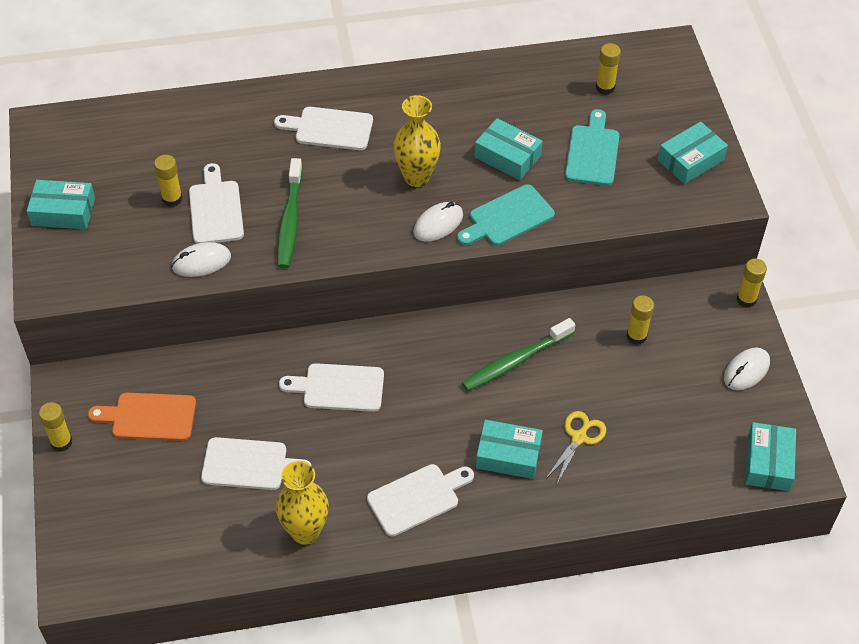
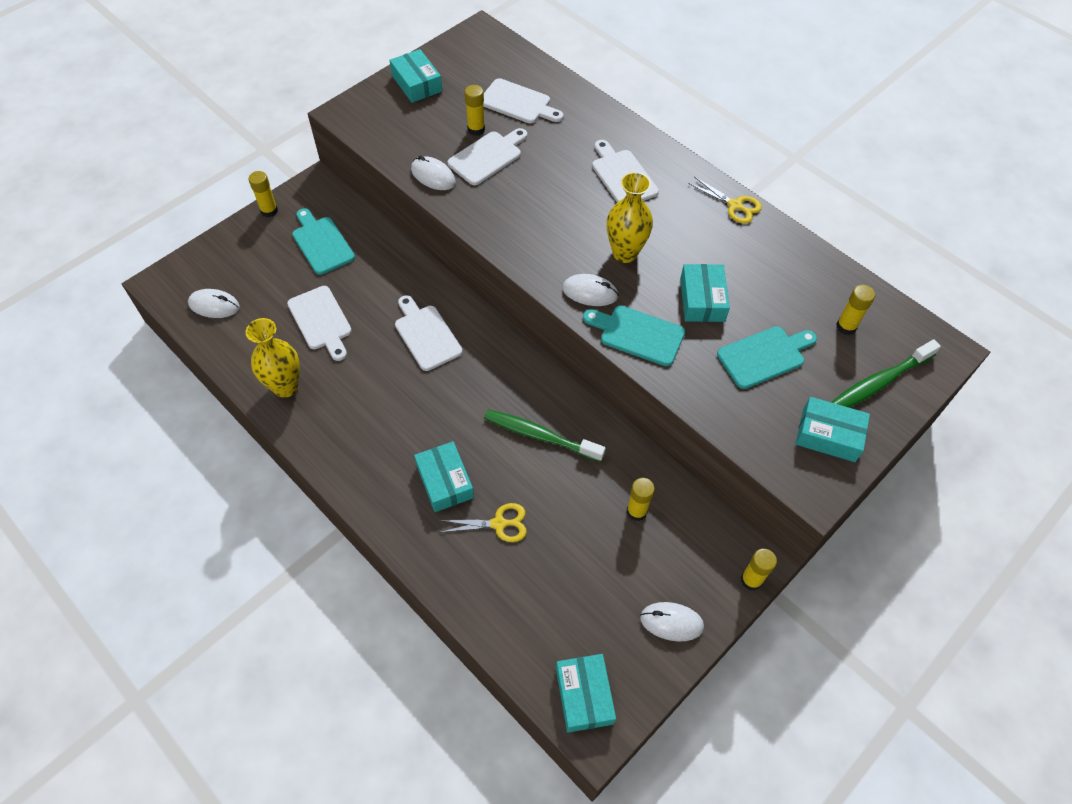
camera: 55 degrees right, 5 degrees up
(148, 549) = (214, 305): none -> white mouse
(149, 417) = (322, 243): orange cutting board -> turquoise cutting board
(290, 221) = (513, 202): green toothbrush -> green toothbrush (879, 382)
(417, 498) = (361, 441): white cutting board -> white cutting board (518, 103)
(429, 77) = (735, 205): none -> yellow scissors
(768, 462) = (584, 695): turquoise box -> turquoise box turned 75 degrees counterclockwise

